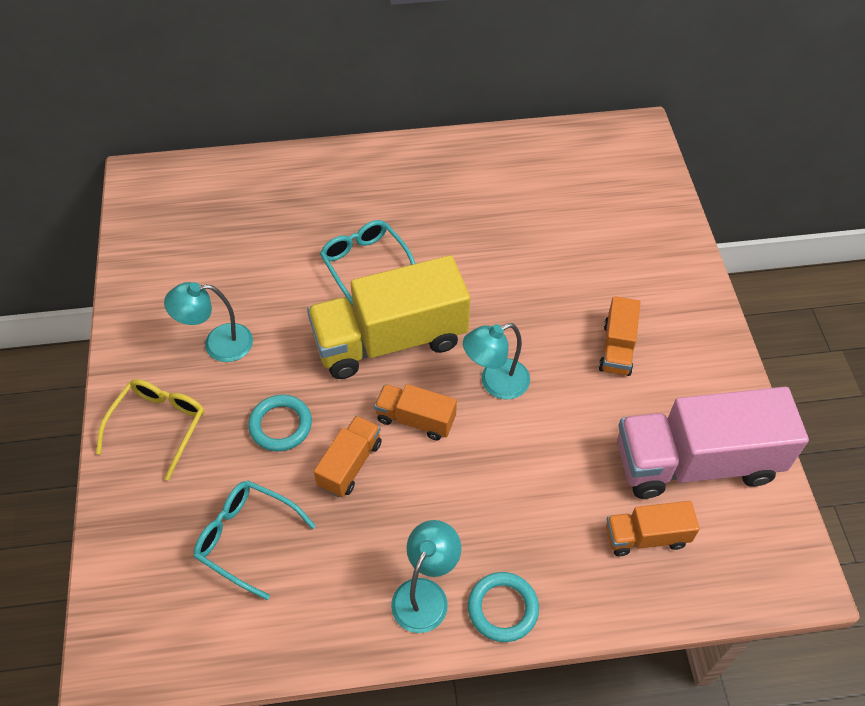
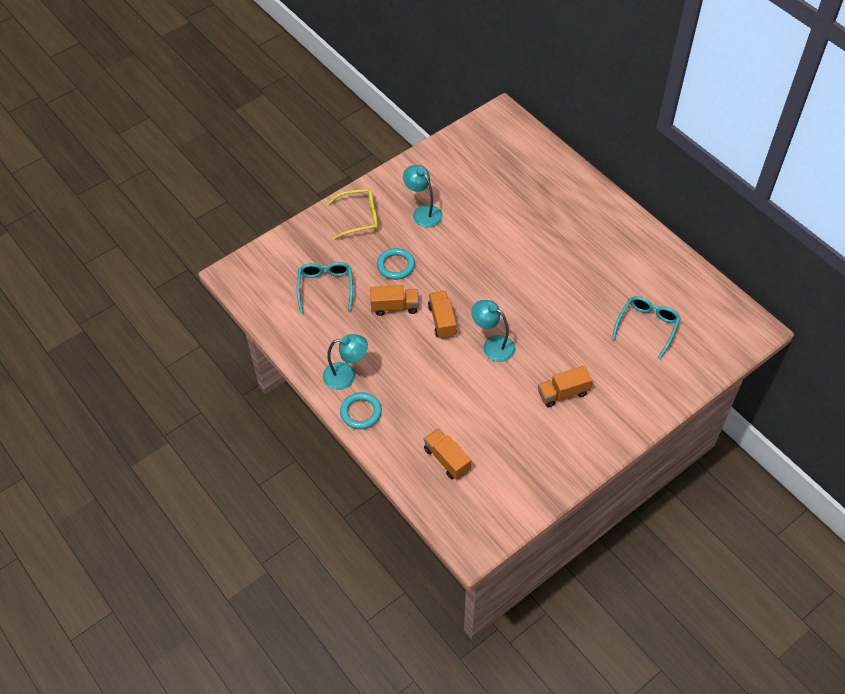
camera: 60 degrees right, 0 degrees up
(364, 264) = (525, 244): turquoise glasses -> turquoise glasses (647, 326)
(390, 340) = (483, 283): yellow truck -> none
(695, 462) = (512, 465): pink truck -> none

